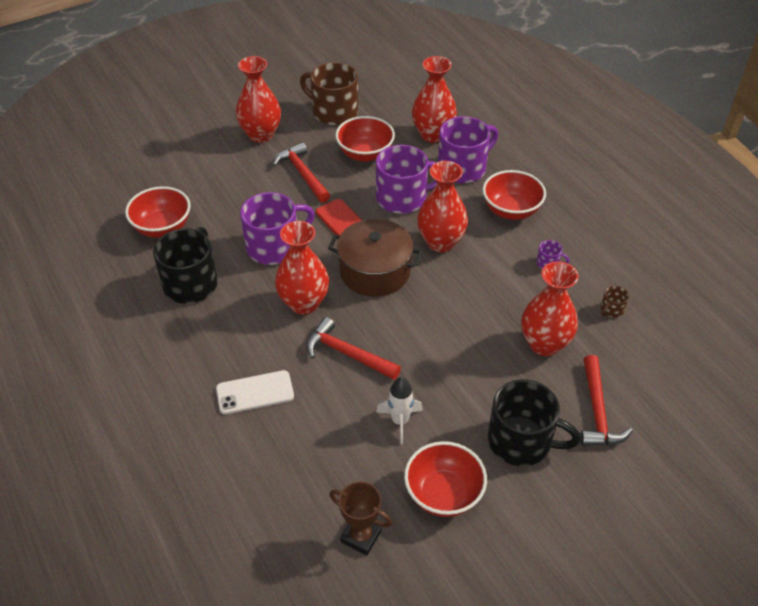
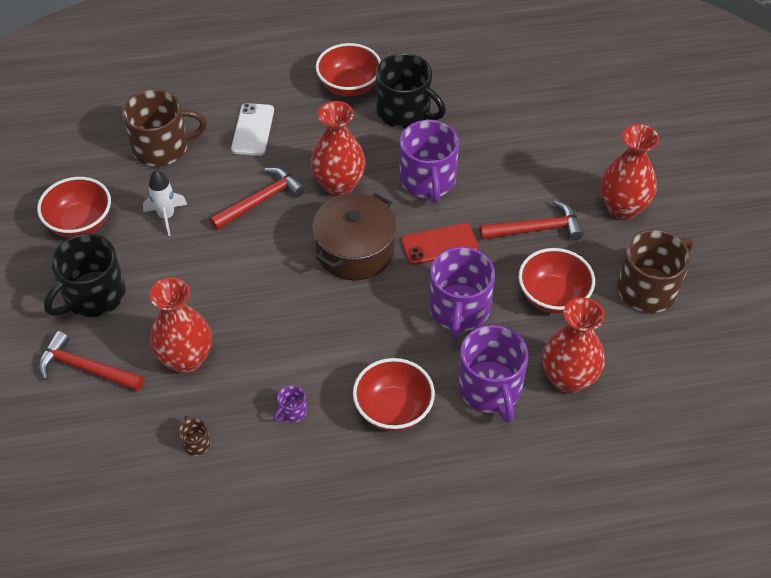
camera: 110 degrees right, 5 degrees up
(162, 227) = (492, 103): red bowl -> red bowl (349, 86)
(308, 464) = (162, 147): none -> brown mug
(361, 536) = (79, 162): brown trophy -> none
(441, 242) = (371, 321): red vase -> none

